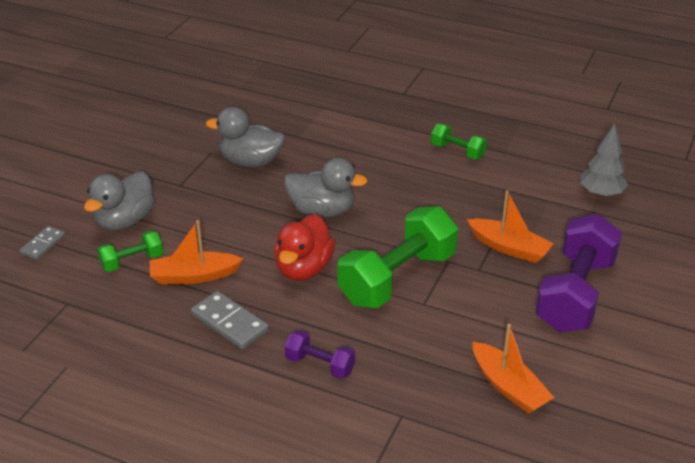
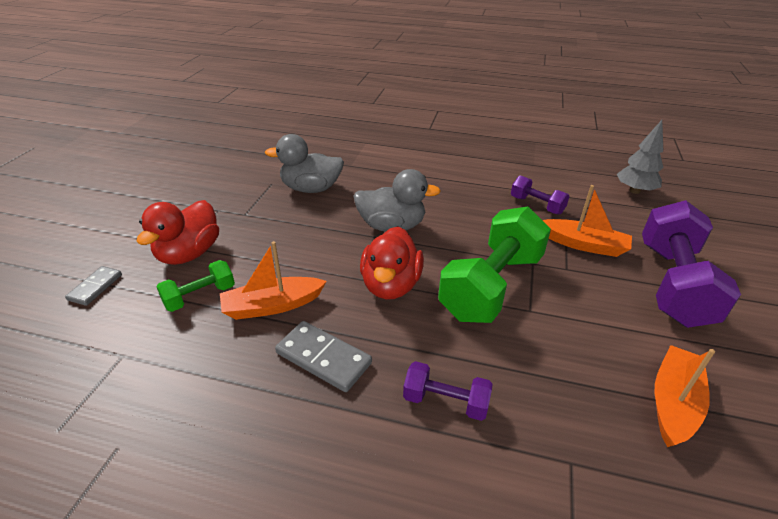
camera: 10 degrees left, 0 degrees up
(124, 221) = (189, 254): grey duck -> red duck
(457, 151) = (494, 167): green dumbbell -> none
(482, 201) = (536, 205): none -> purple dumbbell
(509, 387) = (673, 402): orange boat -> orange boat turned 105 degrees counterclockwise

